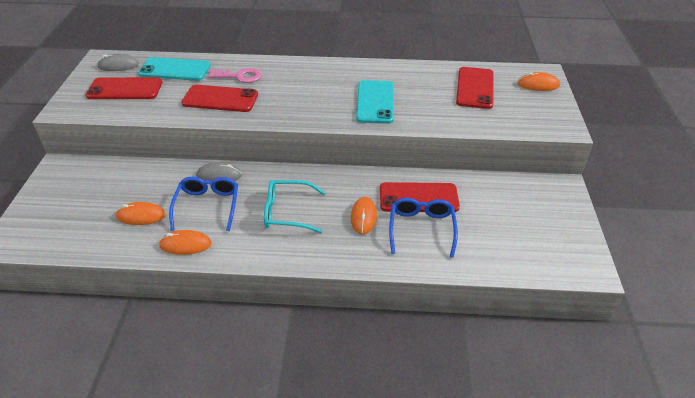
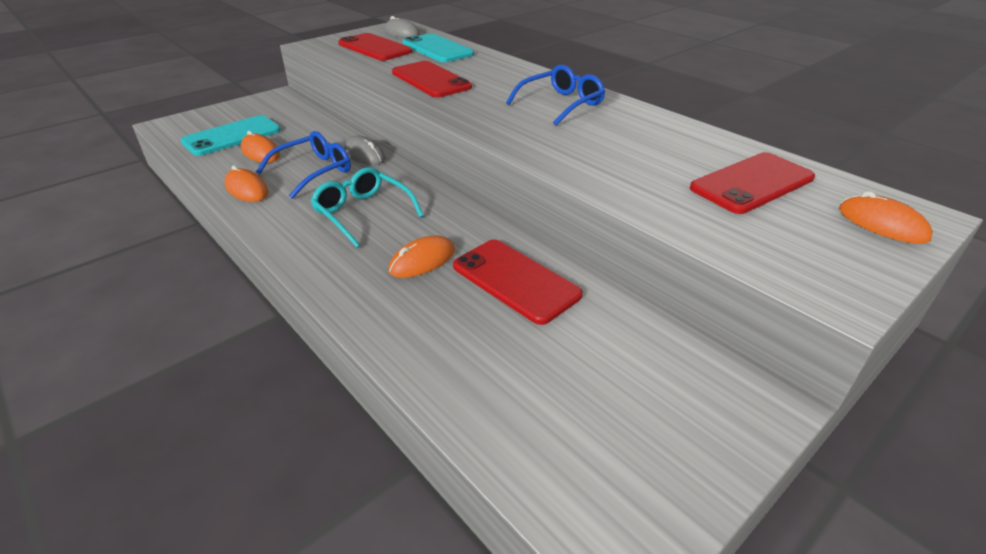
camera: 45 degrees right, 5 degrees down
(240, 76) = (481, 71): pink key -> none
(375, 102) = (580, 141): turquoise phone -> turquoise phone (232, 136)
(421, 229) = (461, 313): blue glasses -> blue glasses (561, 104)

